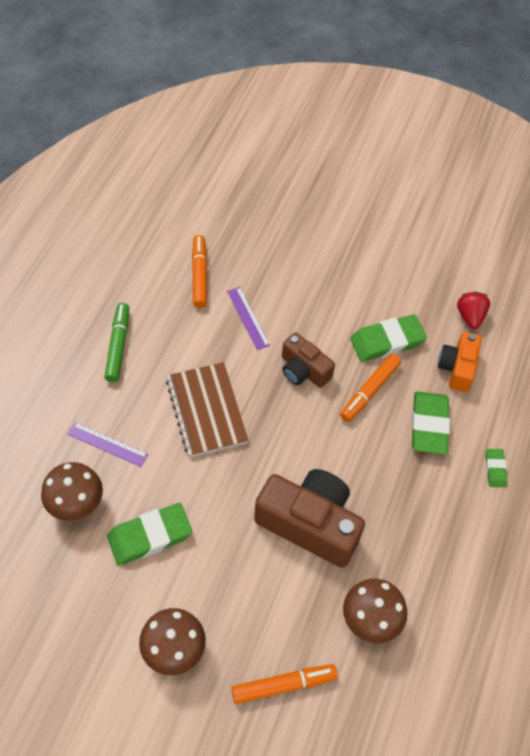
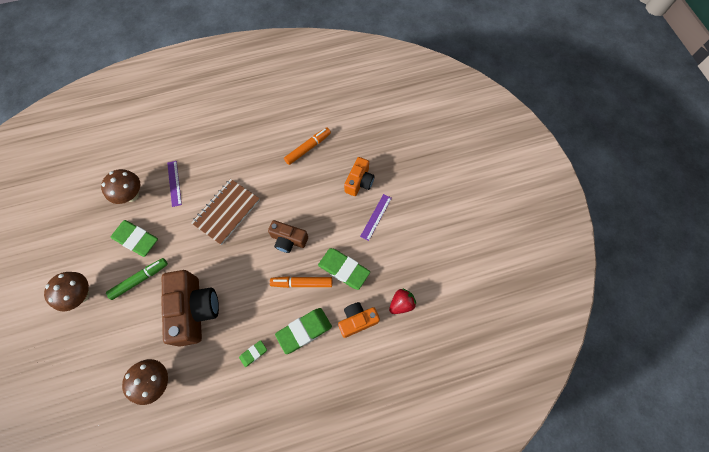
camera: 55 degrees right, 10 degrees up
(118, 346) = (234, 145): green marker -> green marker (140, 279)
(248, 318) = (300, 189): purple ruler -> purple ruler (376, 217)
(283, 685) = (93, 361): orange marker -> none
(292, 257) = (359, 182): none -> orange camera
(303, 370) = (288, 240): brown camera -> brown camera turned 75 degrees counterclockwise
(495, 469) = (302, 389): green eraser -> green eraser (253, 353)

